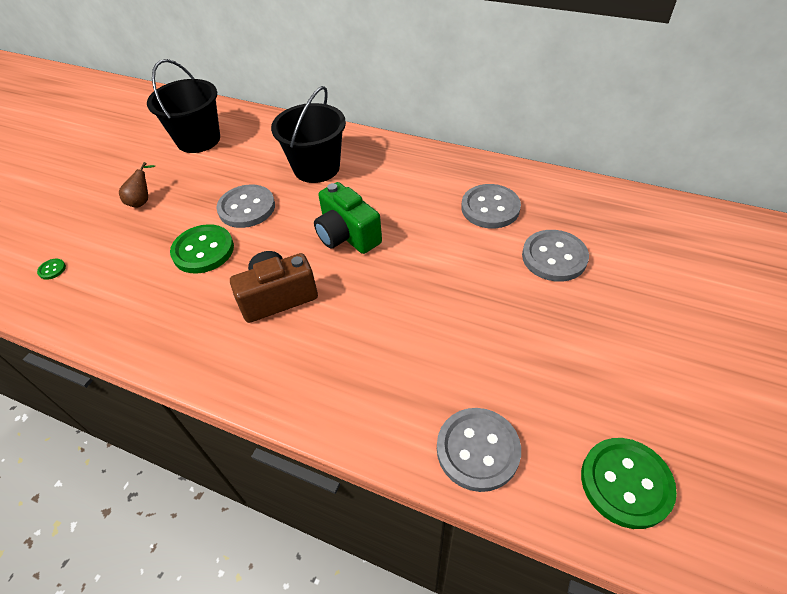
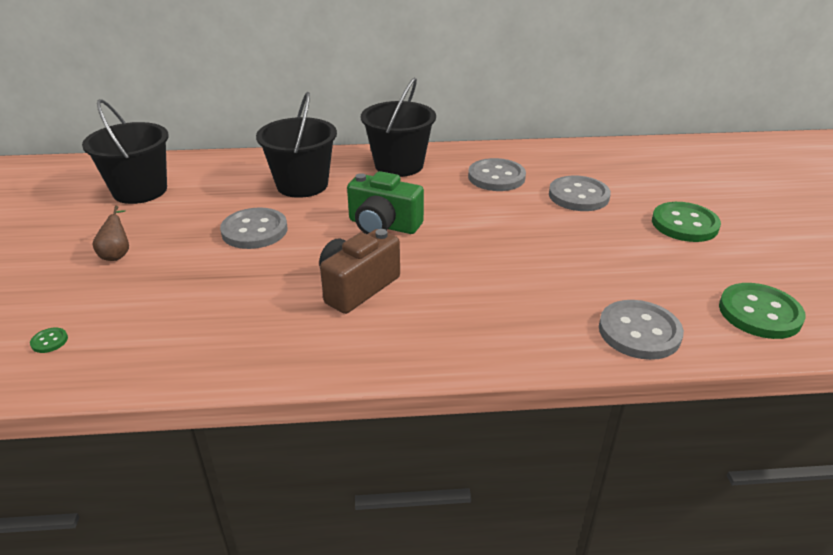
camera: 30 degrees left, 15 degrees down
(203, 250) = (237, 275): green button -> green button (684, 224)
(412, 167) = (399, 165): none -> black bucket

